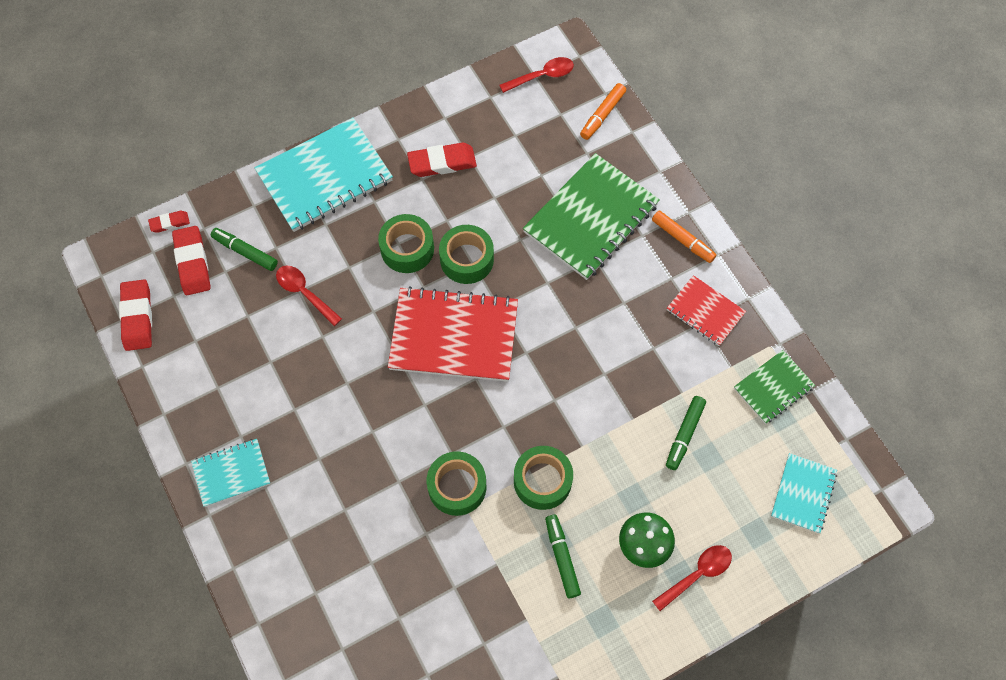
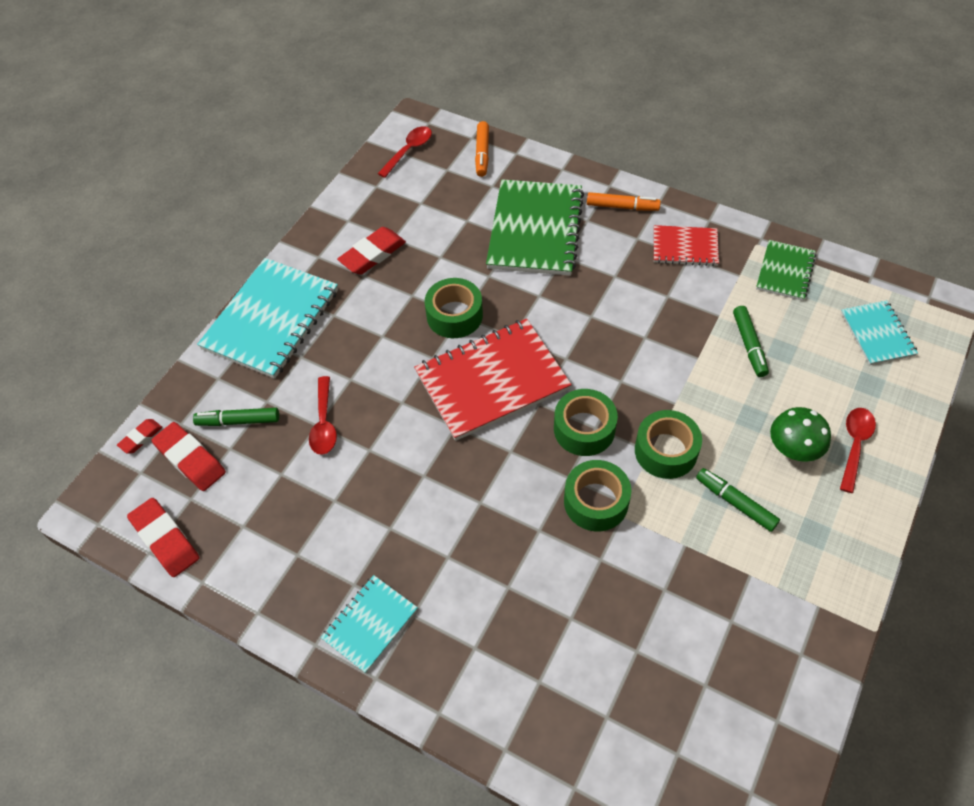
camera: 30 degrees left, 10 degrees down
(304, 293) = (324, 423): red spoon -> red spoon turned 105 degrees counterclockwise
(407, 249) = (394, 336): green tape -> green tape (584, 429)

